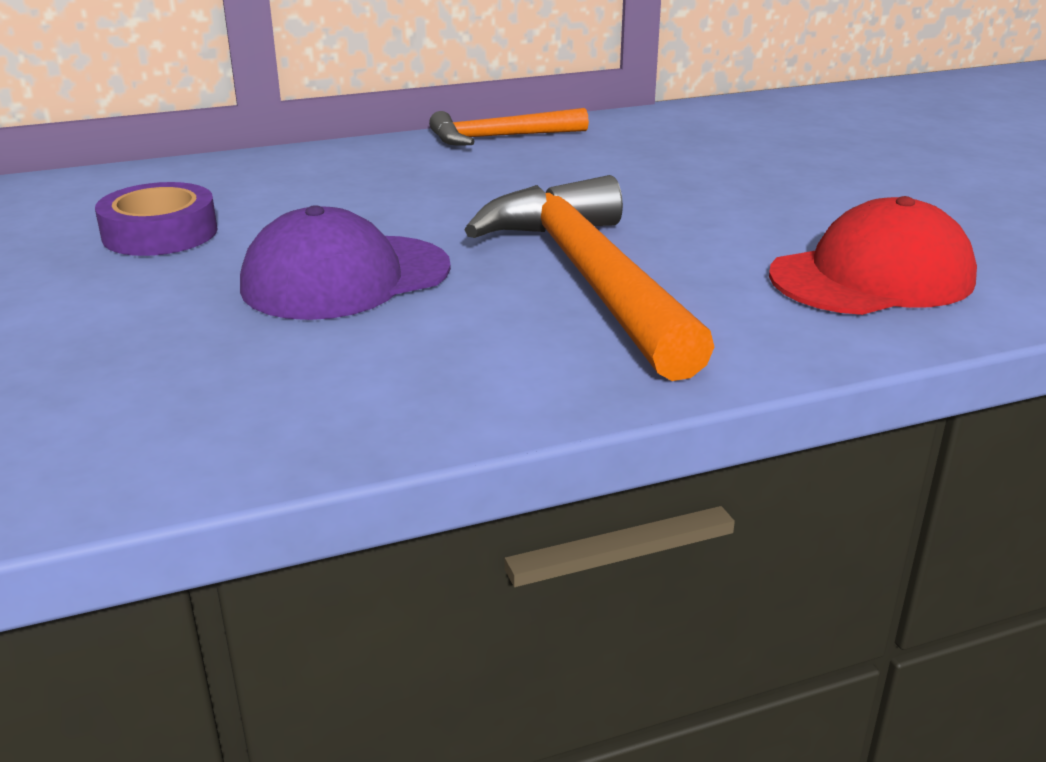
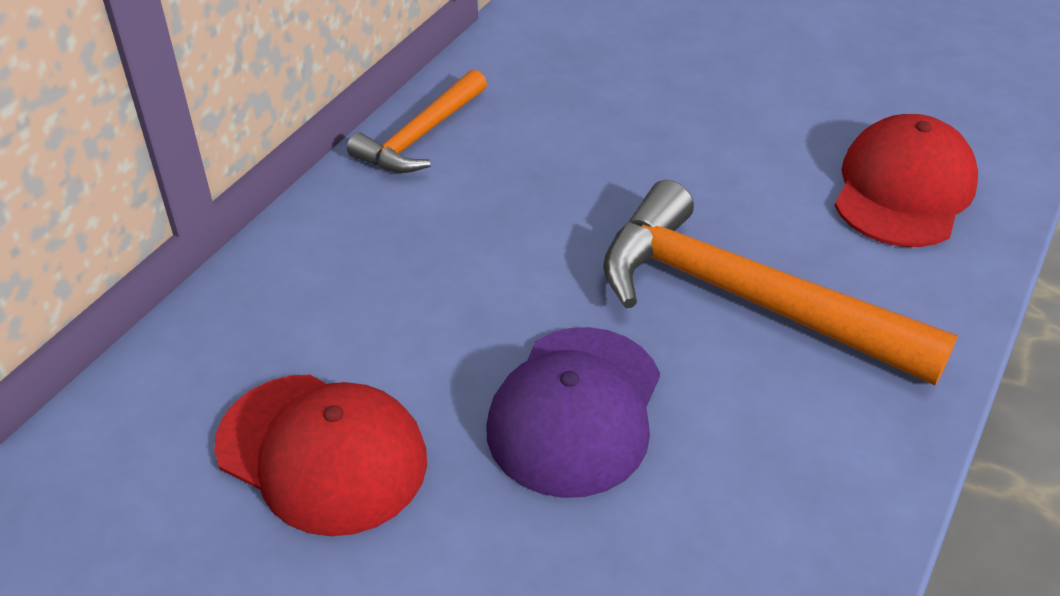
camera: 40 degrees left, 15 degrees up
(160, 233) = (322, 453): purple tape -> red cap

